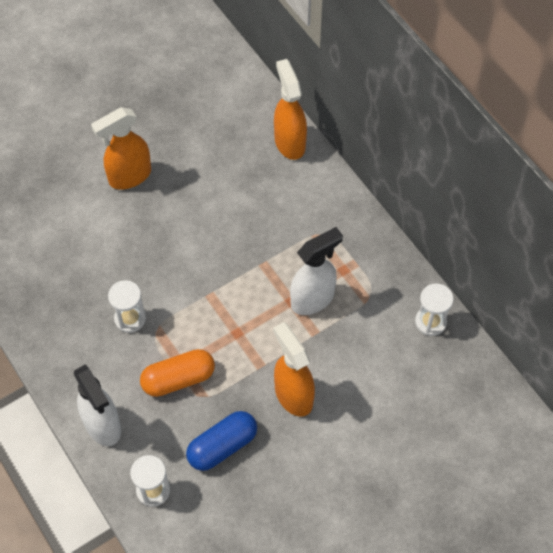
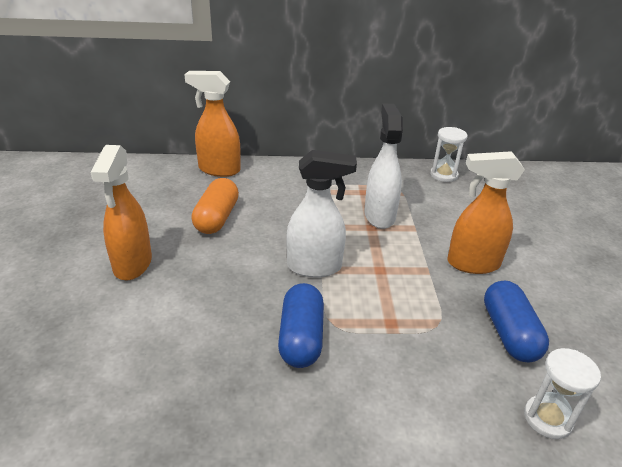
camera: 60 degrees left, 25 degrees down
(103, 425) = (430, 429): white spray bottle -> white spray bottle (315, 267)
(130, 318) = (301, 338): white hourglass -> blue capsule
(178, 379) = (406, 332): orange capsule -> orange capsule (216, 218)

